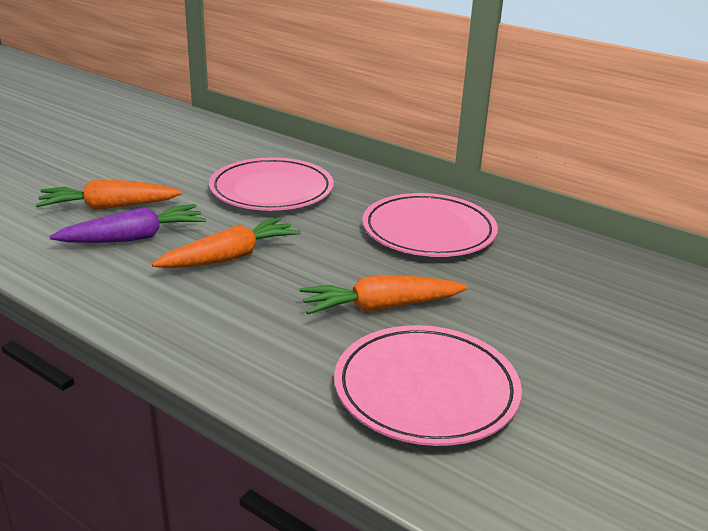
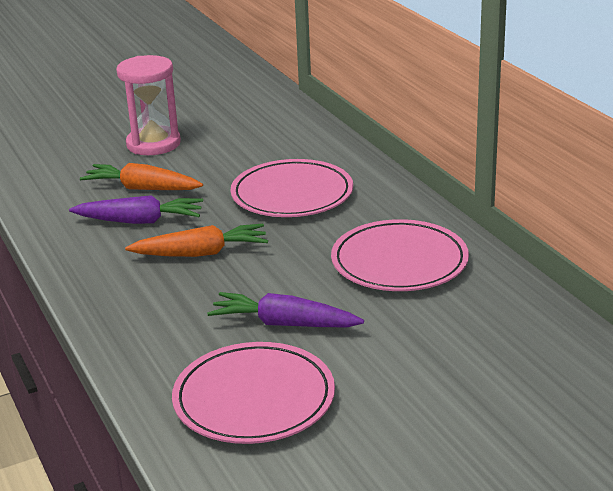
camera: 30 degrees right, 0 degrees up
(85, 166) = (153, 144): none -> pink hourglass
(380, 307) = (283, 324): orange carrot -> purple carrot

